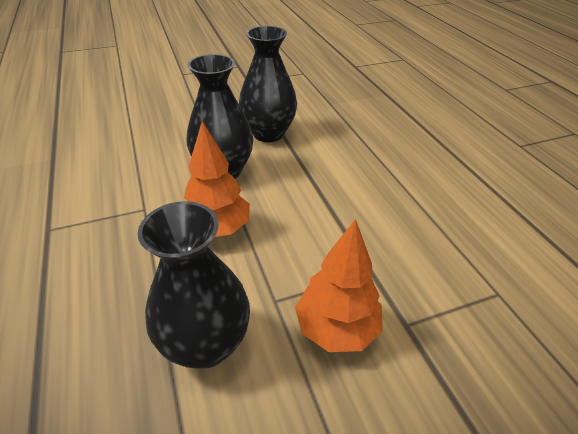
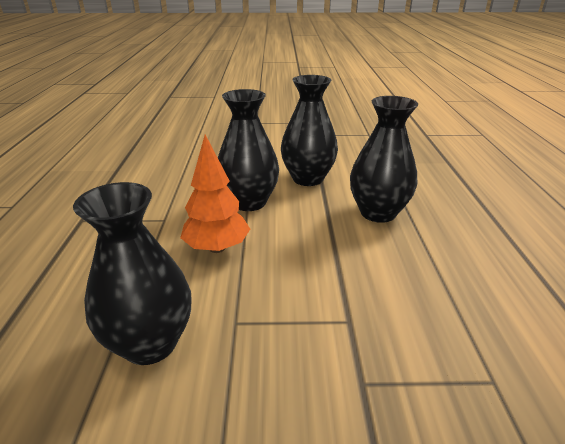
camera: 20 degrees right, 10 degrees down
(336, 328) = (283, 365): orange tree -> none
(349, 159) = (378, 213): none -> black vase

